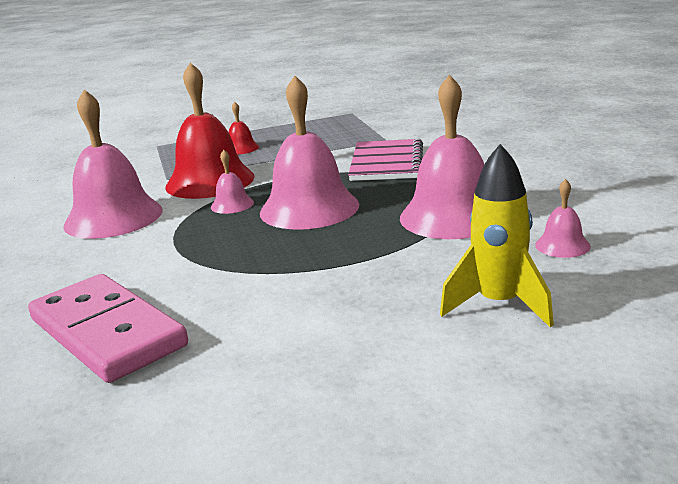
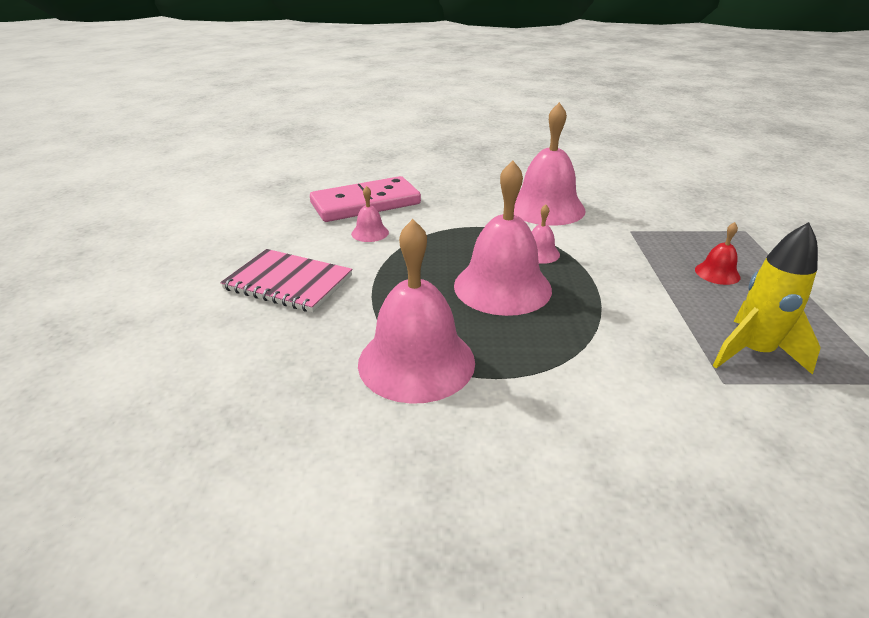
camera: 105 degrees right, 10 degrees up
(210, 181) = (610, 248): red bell -> none
(386, 163) = (614, 359): pink notebook -> pink notebook (288, 283)
(499, 305) = (237, 334): yellow rocket -> yellow rocket (753, 352)
(562, 245) = (286, 408): pink bell -> pink bell (370, 233)

